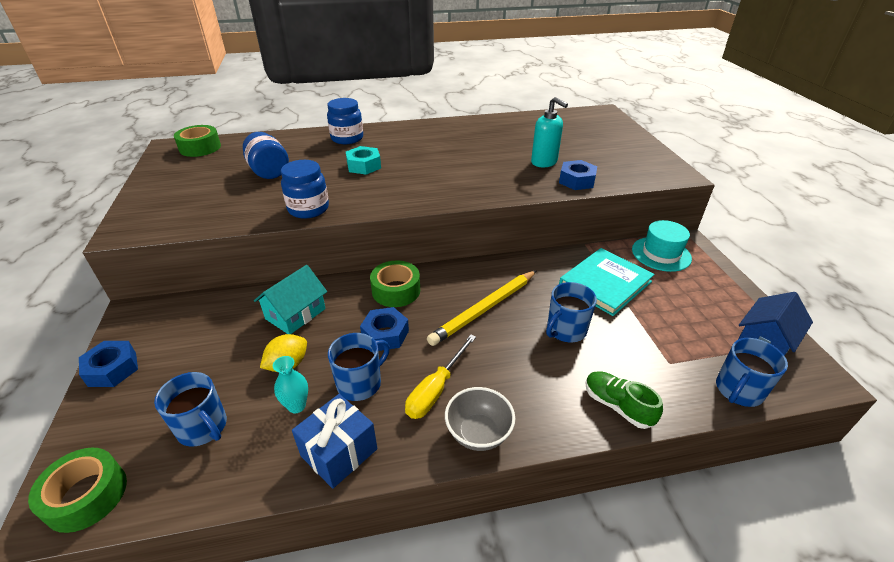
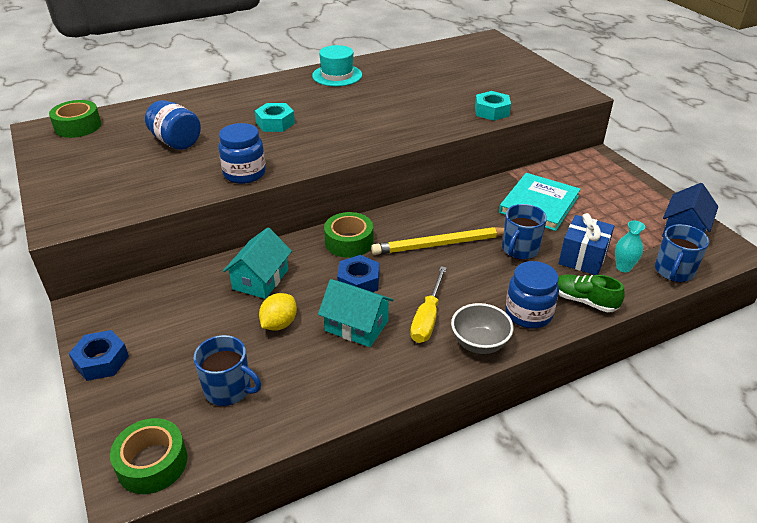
camera: 15 degrees left, 0 degrees up
(297, 406) = (308, 355): turquoise vase -> turquoise vase (623, 267)
(339, 452) = (367, 382): blue gift -> blue gift (583, 258)
(347, 138) = (239, 96): blue jar -> blue jar (528, 314)
(360, 383) = (356, 326): blue mug -> turquoise house
(484, 309) = (440, 244): yellow pencil -> yellow pencil turned 45 degrees clockwise
(544, 162) = (454, 97): turquoise soap dispenser -> none
(576, 181) = (491, 111): blue nut -> turquoise nut
(661, 254) = (578, 170): turquoise hat -> turquoise hat (337, 75)

